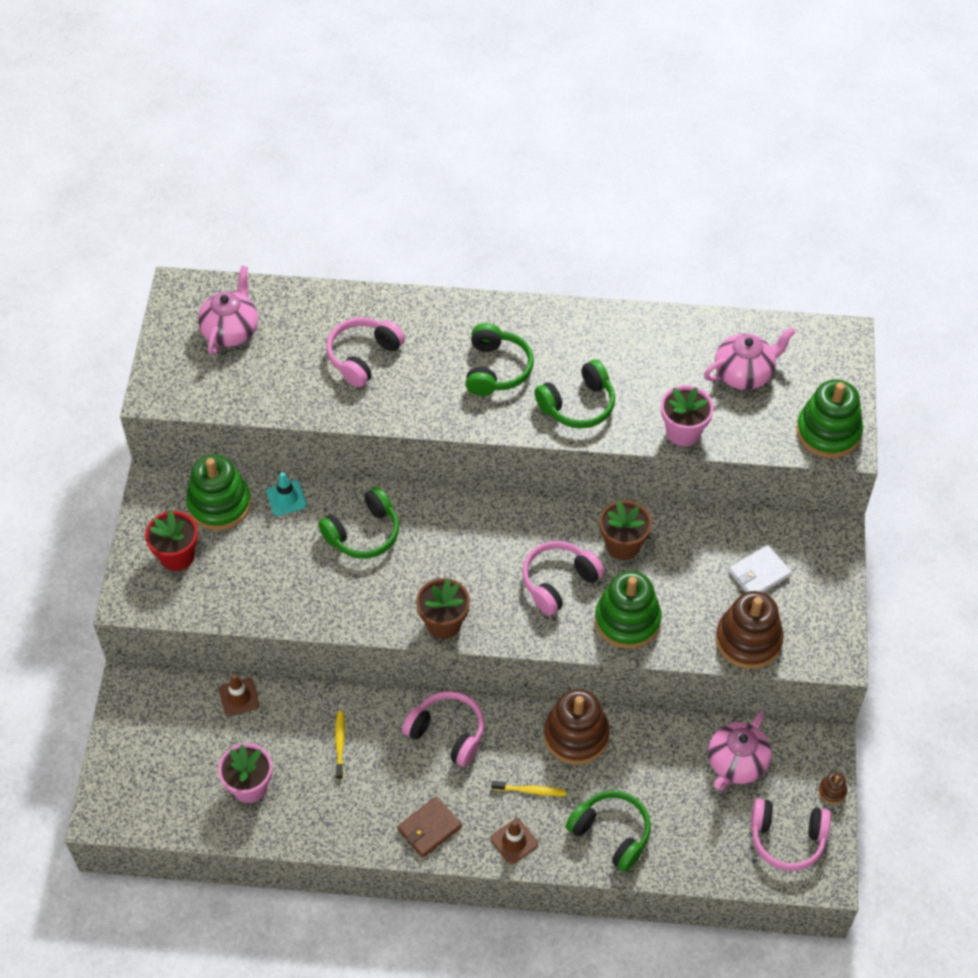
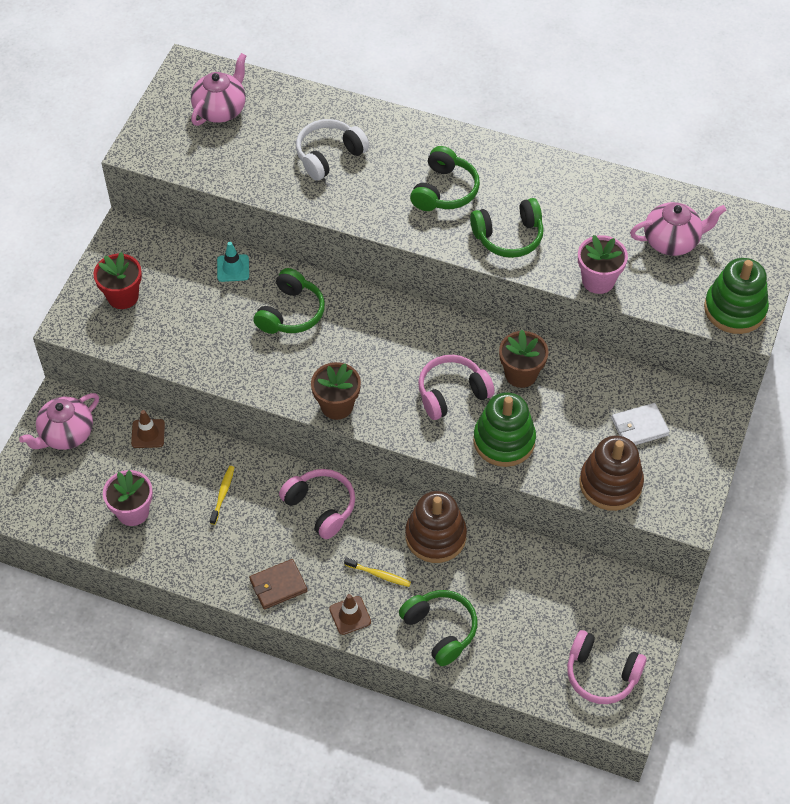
camera: 15 degrees right, 0 degrees up
(219, 504) = (173, 260): green stacking toy -> none
(363, 357) = (329, 156): pink headphones -> white headphones
(363, 533) = (291, 312): green headphones -> green headphones turned 45 degrees counterclockwise
(736, 764) = (575, 596): pink teapot -> pink teapot (66, 434)
(832, 791) = (657, 642): brown stacking toy -> none

